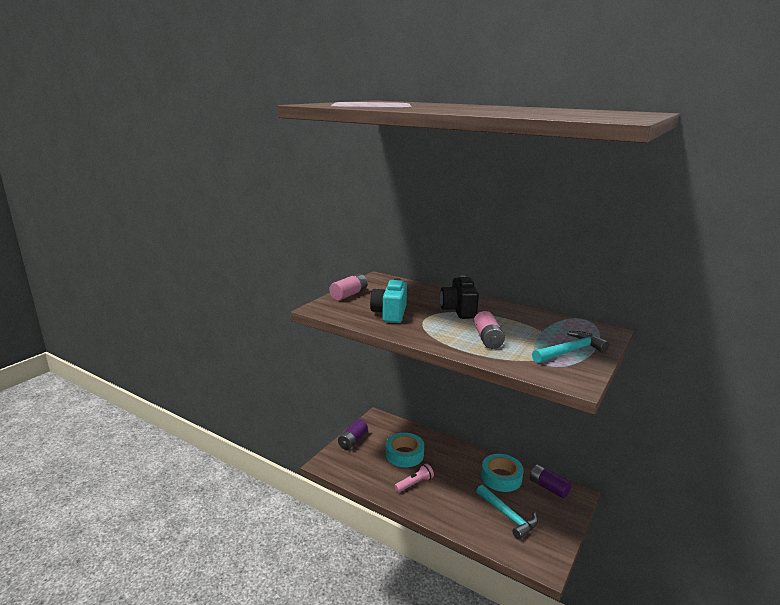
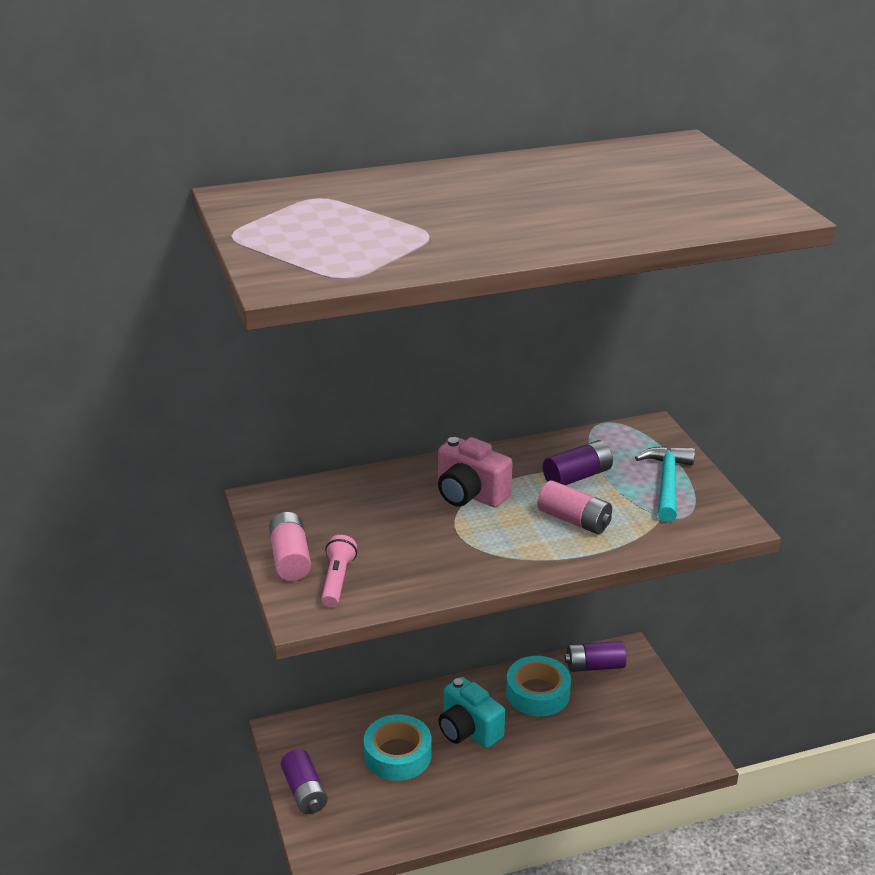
camera: 50 degrees left, 10 degrees up
(390, 313) = (407, 556): turquoise camera -> turquoise camera (468, 730)
(414, 483) = (464, 782): pink flashlight -> pink flashlight (337, 580)
(459, 310) = (469, 494): black camera -> pink camera
(508, 516) = (603, 734): turquoise hammer -> none
(524, 328) = (577, 476): none -> purple battery

